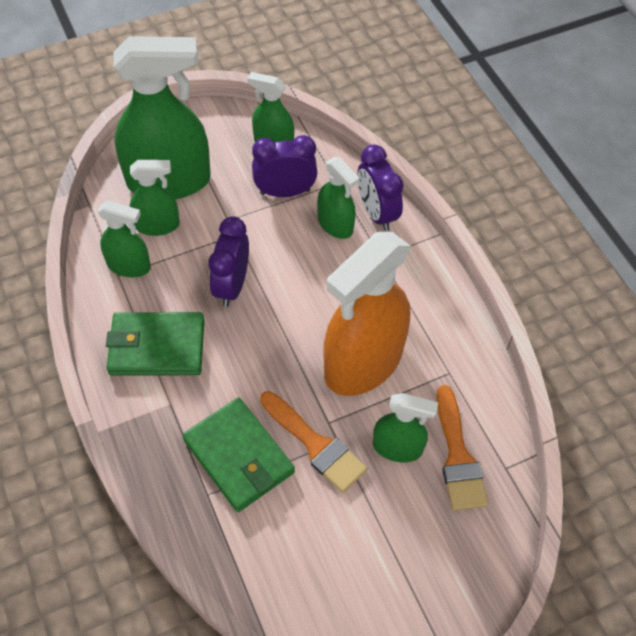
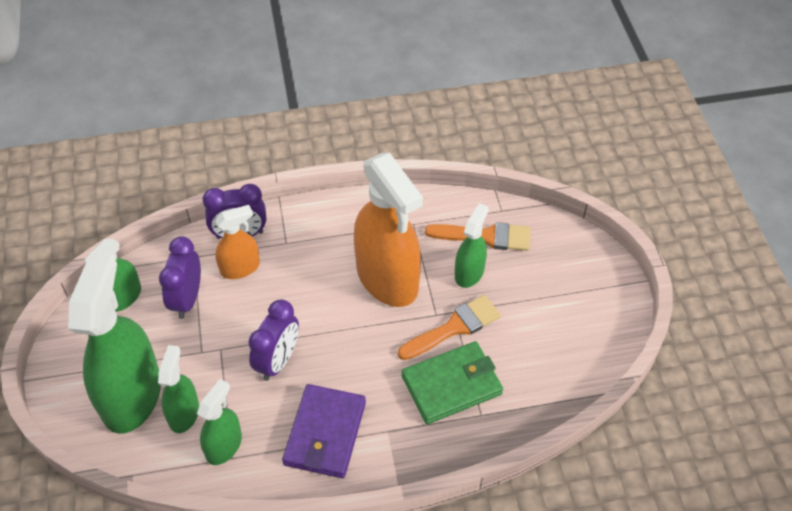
camera: 75 degrees left, 5 degrees down
(157, 347) = (325, 433): green wallet -> purple wallet
(232, 285) = (278, 361): purple clock -> purple clock turned 90 degrees counterclockwise
(335, 224) = (240, 268): green spray bottle -> orange spray bottle

